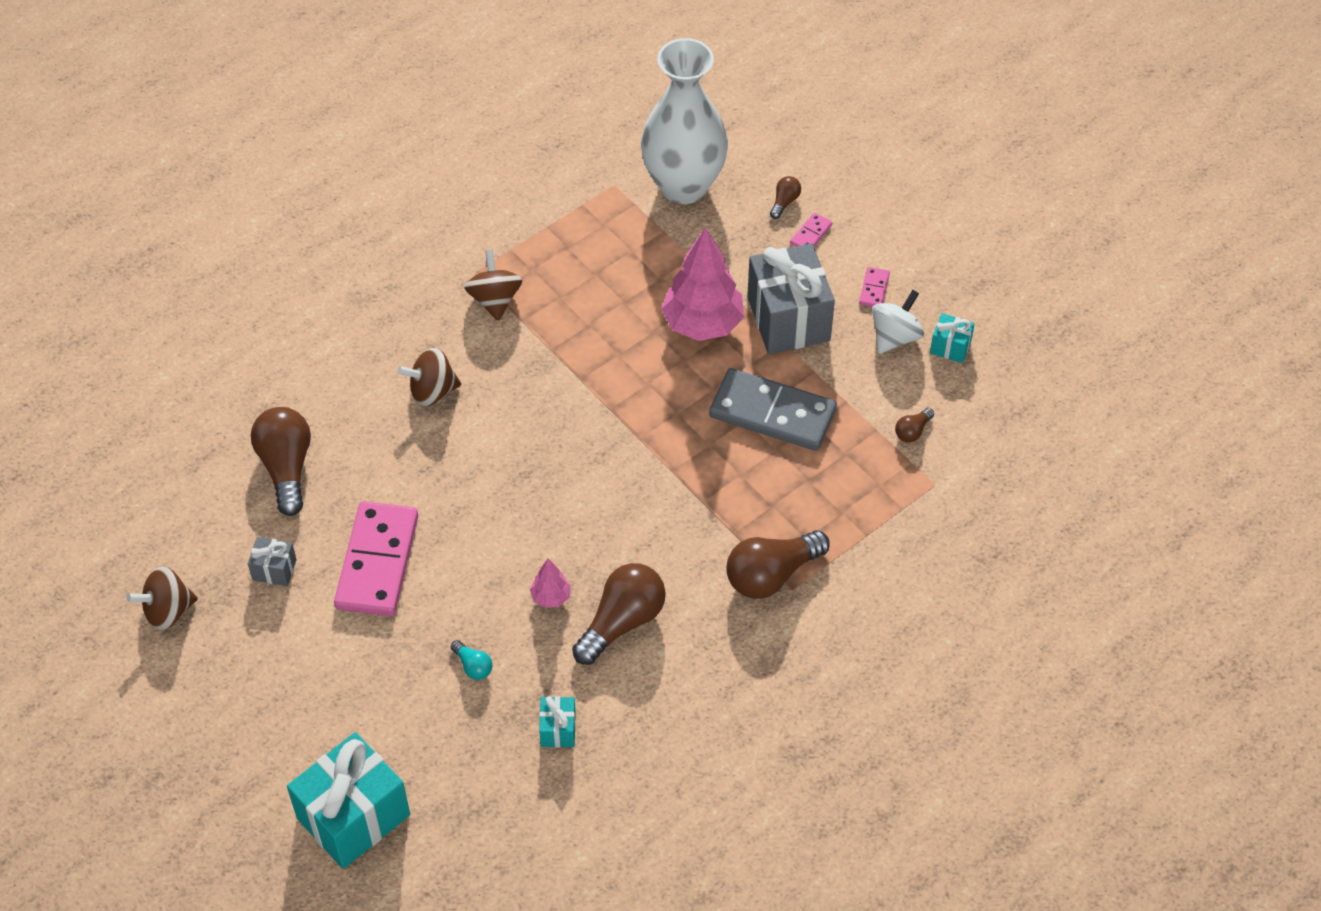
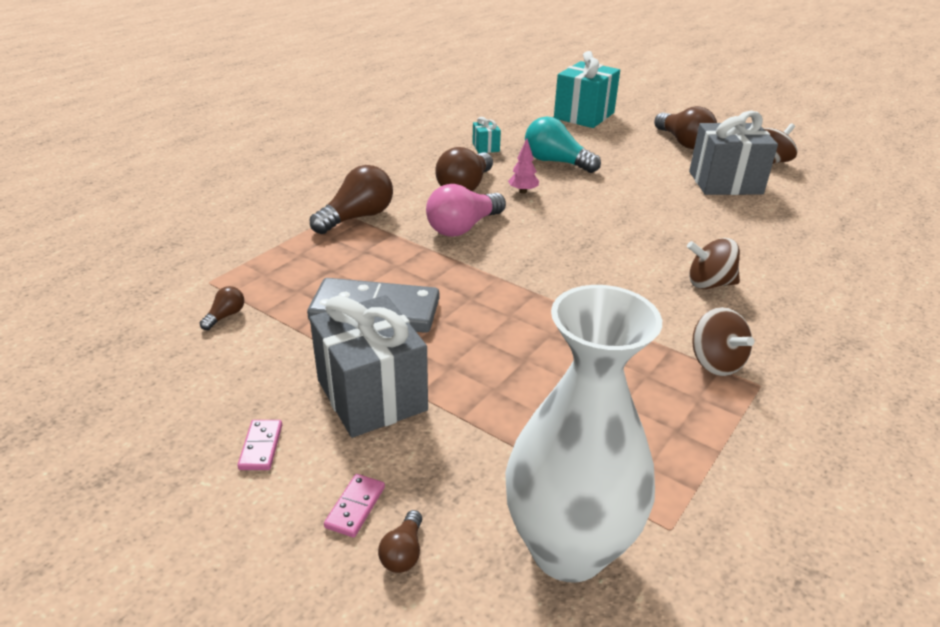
camera: 165 degrees right, 20 degrees down
(274, 570) = (725, 183): grey gift -> grey gift, size x2.19
(286, 467) = (776, 227): brown light bulb -> brown light bulb (683, 142)
(377, 562) = (659, 193): pink domino -> none
(432, 391) = (709, 284): brown spinning top -> brown spinning top turned 150 degrees counterclockwise
(473, 666) = (556, 162): turquoise light bulb -> turquoise light bulb, size x2.17
(650, 531) = (463, 227): none -> pink light bulb
(702, 324) = (473, 375): pink tree -> none
(895, 337) = (236, 397): white spinning top -> none
(950, 347) = (166, 396): turquoise gift -> none

